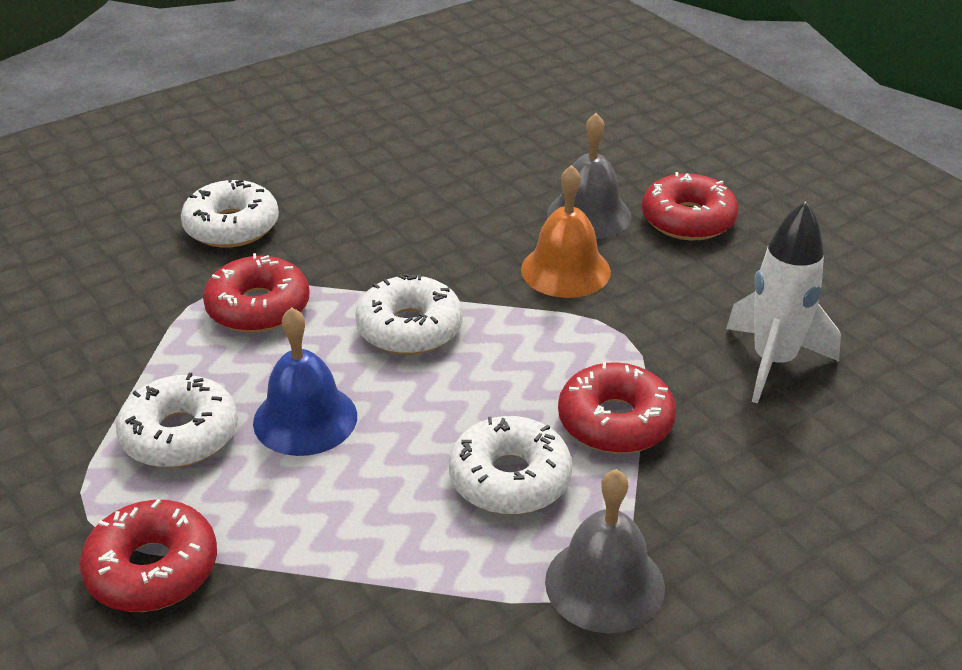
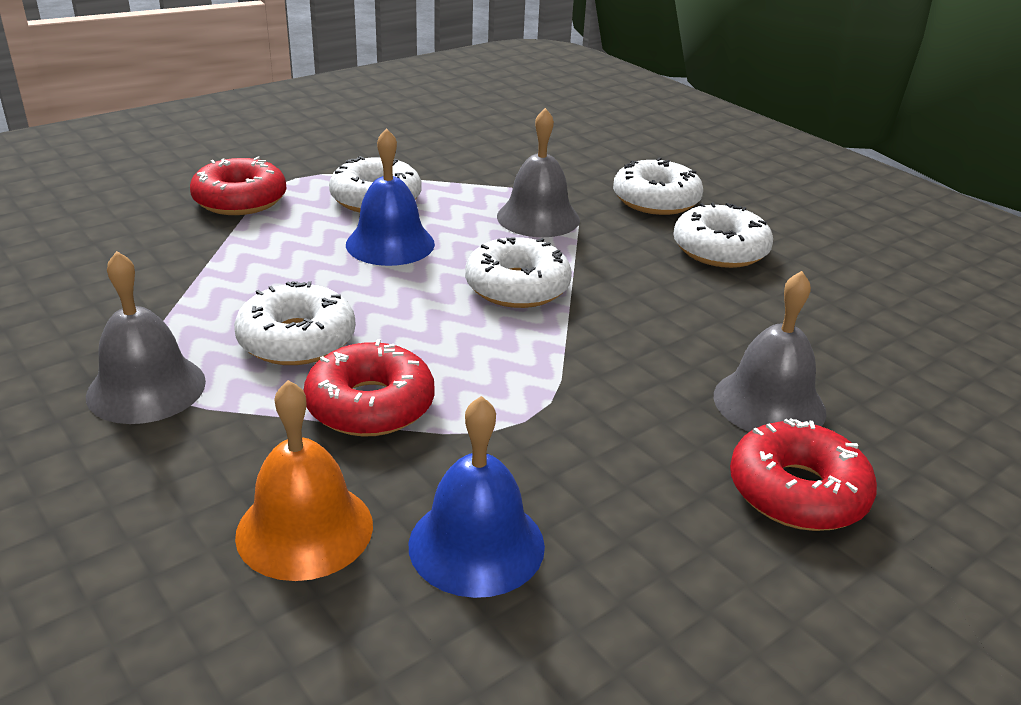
camera: 85 degrees right, 5 degrees down
(258, 307) = (538, 218): red donut -> grey bell
(346, 203) = (720, 250): none -> white donut
(565, 270) = (641, 381): orange bell -> orange bell (304, 529)
(773, 362) = (476, 544): white rocket -> blue bell

